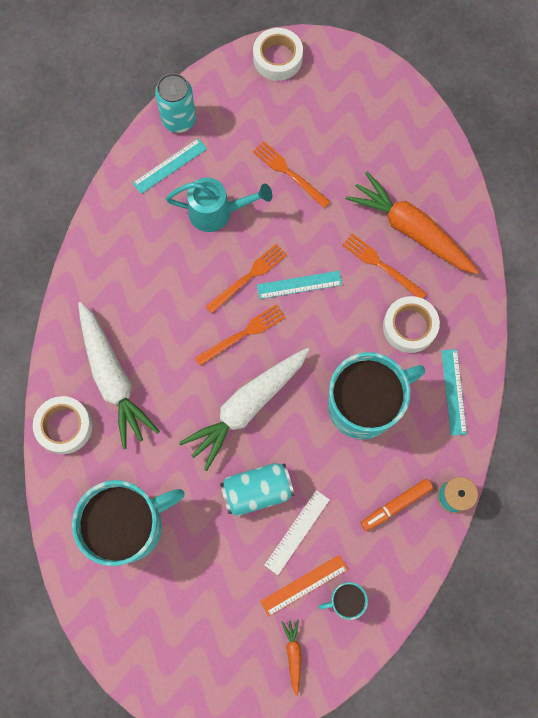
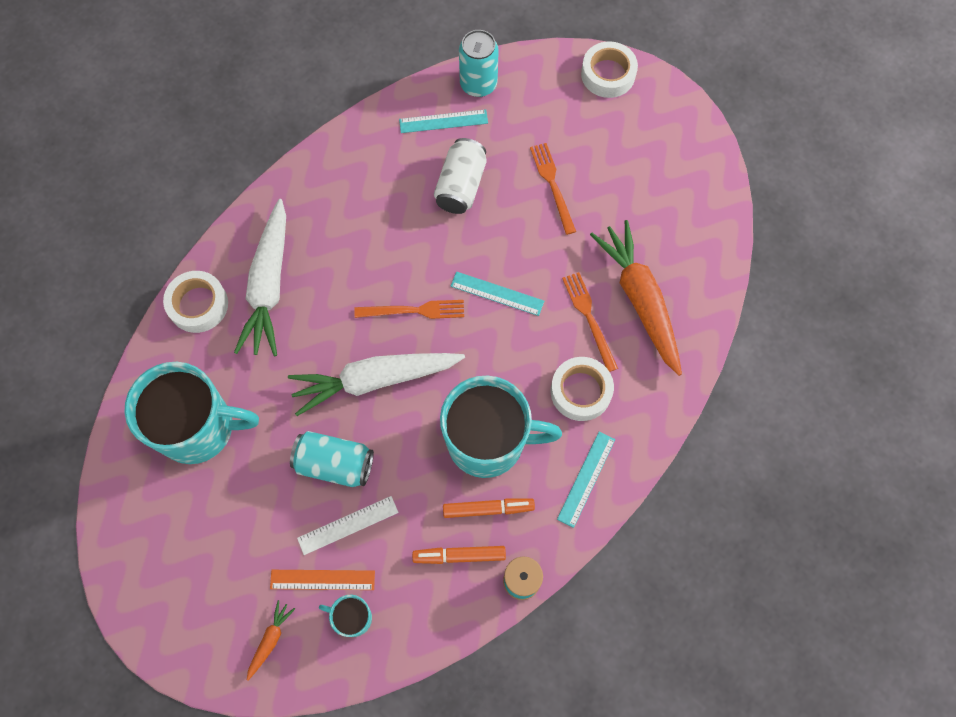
camera: 30 degrees right, 5 degrees down
(217, 212) = (460, 186): turquoise watering can -> white can
(248, 277) = (453, 260): orange fork -> none
(395, 457) = (488, 509): none -> orange marker

